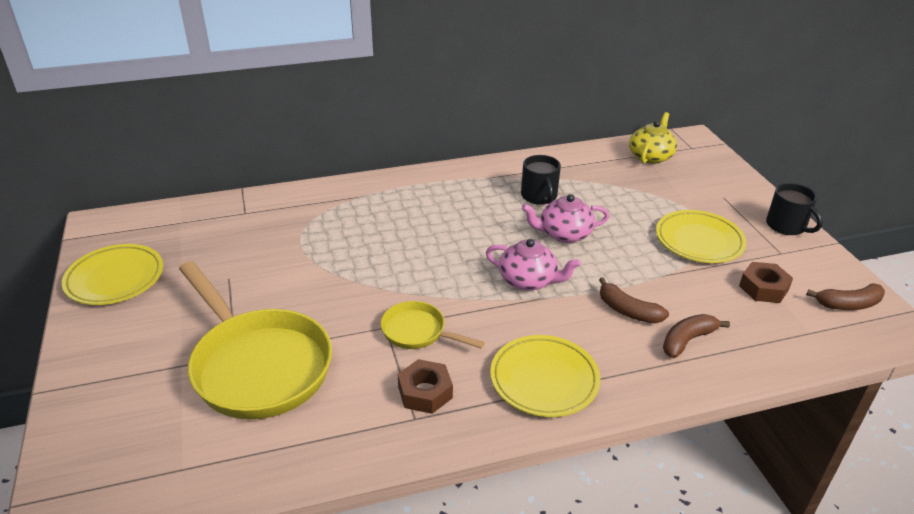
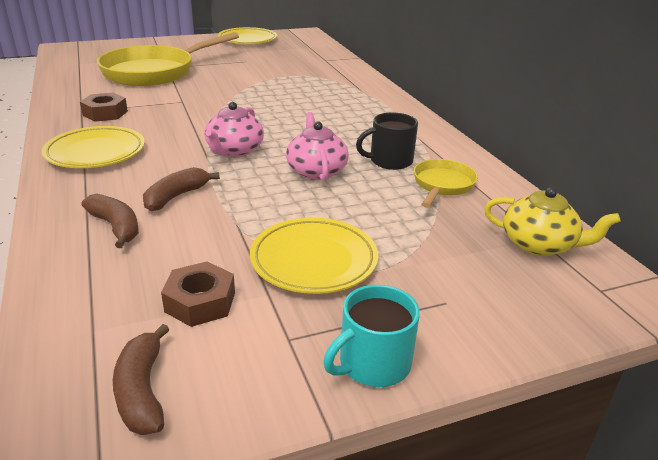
camera: 85 degrees right, 5 degrees down
(418, 332) = (173, 110): yellow pan -> yellow pan (442, 185)
(786, 226) = (372, 364): black mug -> turquoise mug

